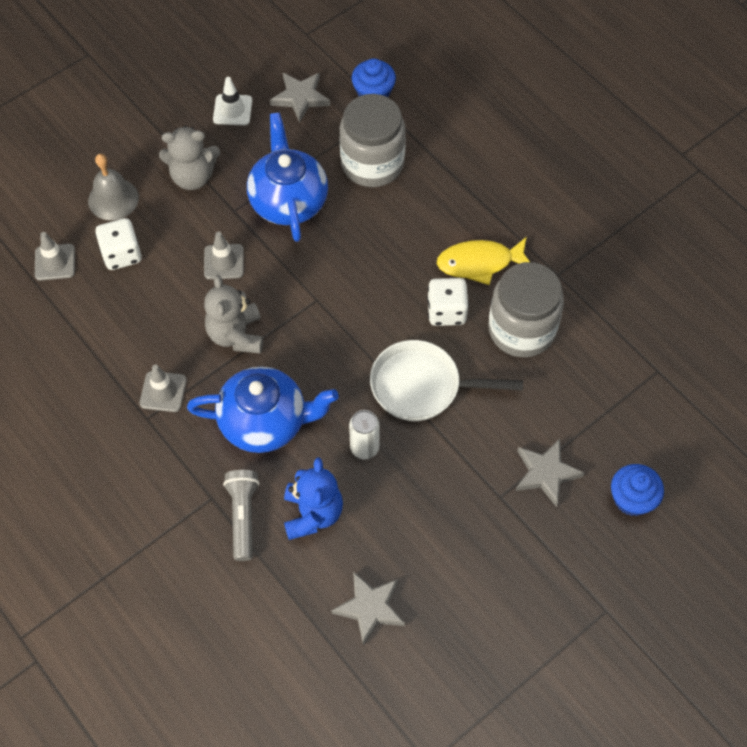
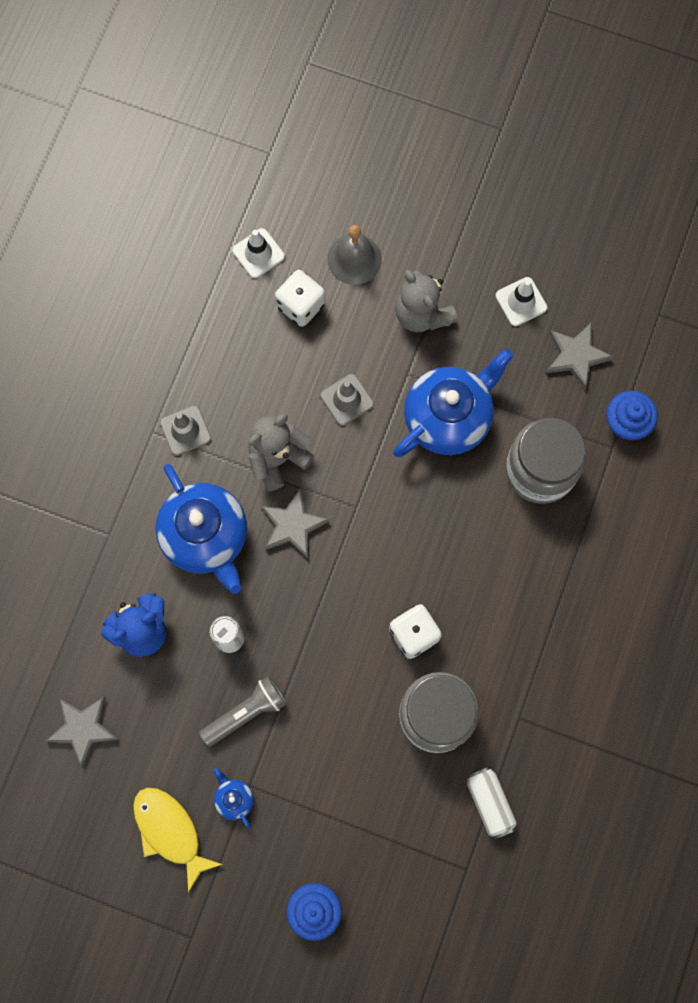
camera: 60 degrees right, 15 degrees up
(55, 262) = (258, 253): grey traffic cone -> white traffic cone
(243, 517) = (107, 572): grey flashlight -> grey flashlight (245, 713)
(422, 386) = (321, 655): white pan -> none
(479, 263) = (487, 636): yellow fish -> yellow fish (170, 831)
(503, 514) = (234, 798): none -> blue teapot
(546, 473) = (296, 816): grey star -> grey star (293, 525)
(613, 328) = (489, 802): none -> white can

